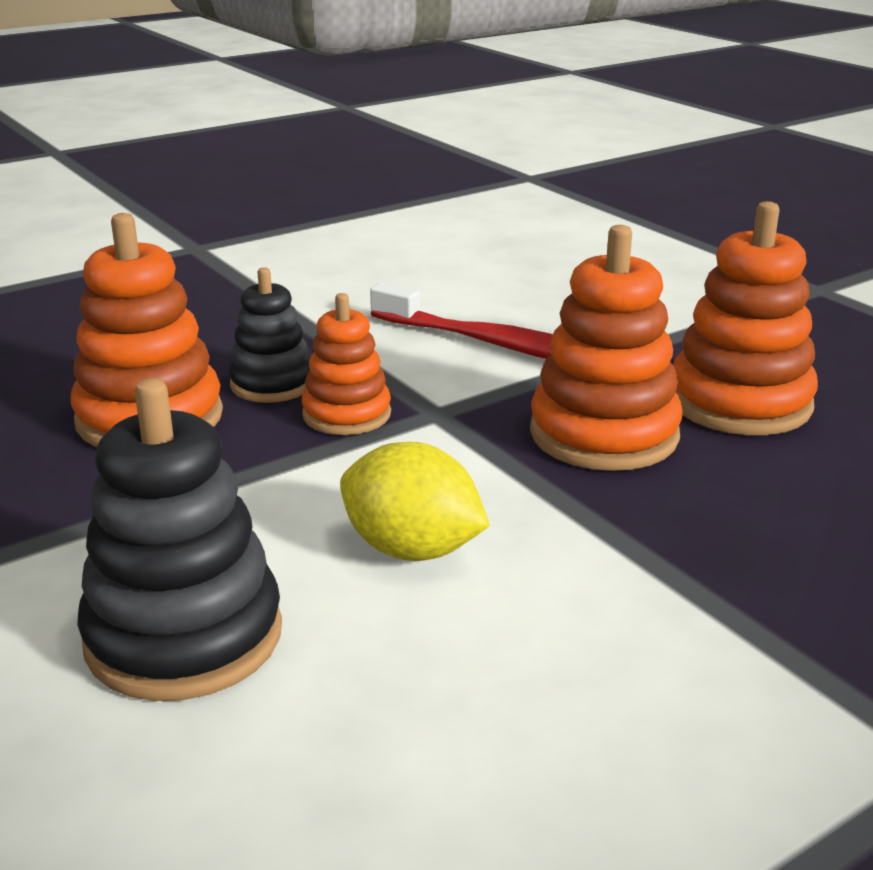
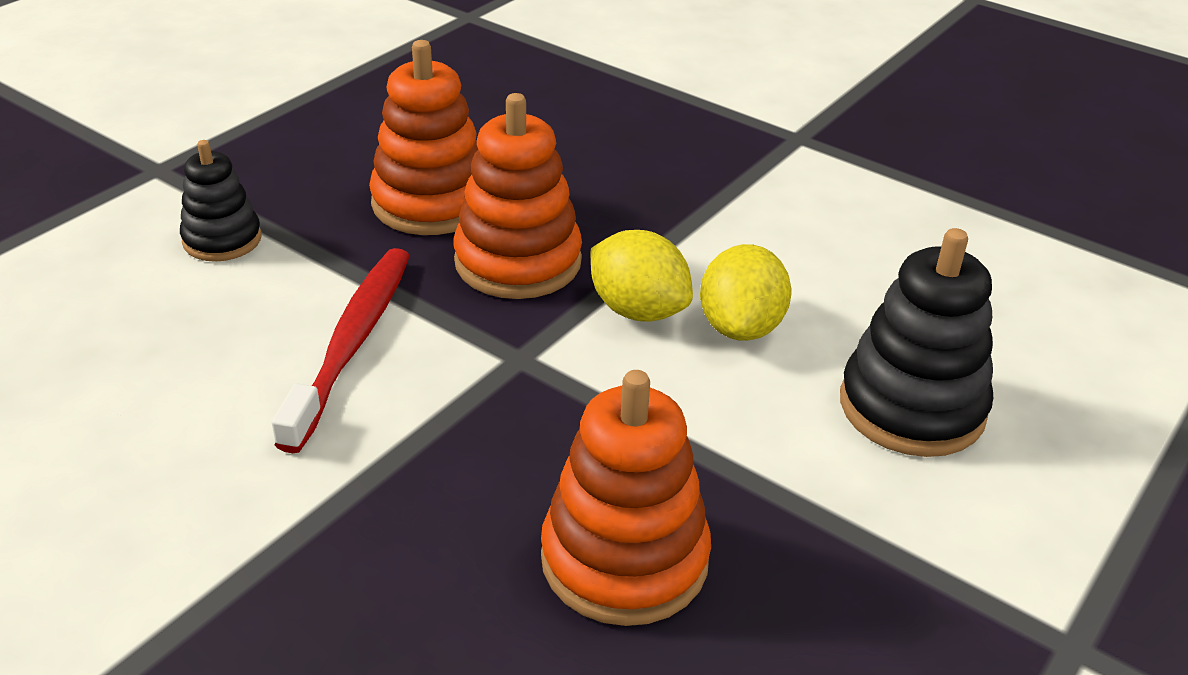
camera: 110 degrees left, 10 degrees up
(272, 384) = (504, 487): black stacking toy -> black stacking toy (222, 240)
(346, 414) = (549, 413): orange stacking toy -> none
(480, 488) = (638, 310): none -> yellow lemon

